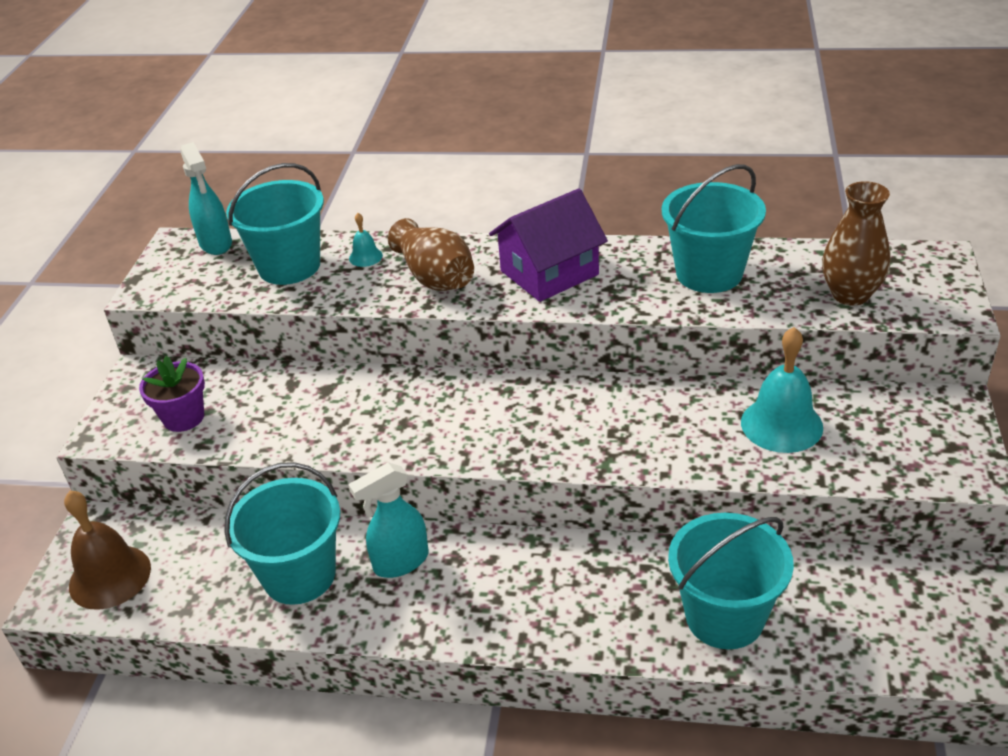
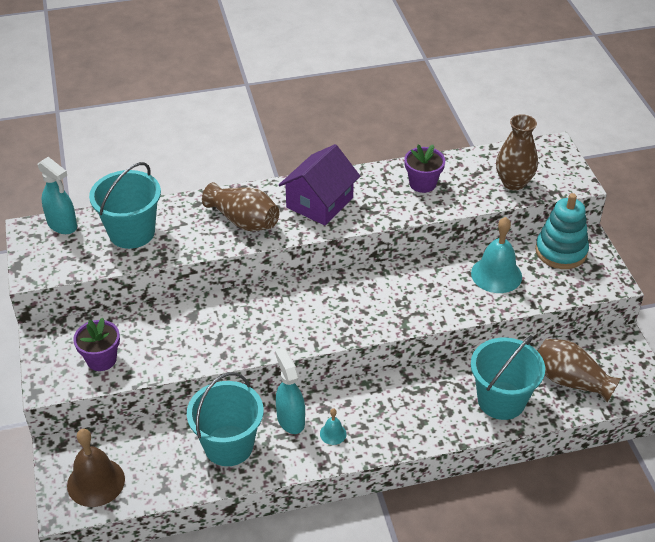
camera: 25 degrees left, 5 degrees up
(365, 257) = (184, 214): turquoise bell -> turquoise bell (333, 433)
(400, 562) = (290, 419): turquoise spray bottle -> turquoise spray bottle turned 120 degrees clockwise
(709, 273) = (422, 184): turquoise bucket -> purple flower pot
(853, 616) = (570, 381): none -> brown vase
(902, 412) = (561, 251): none -> turquoise stacking toy

